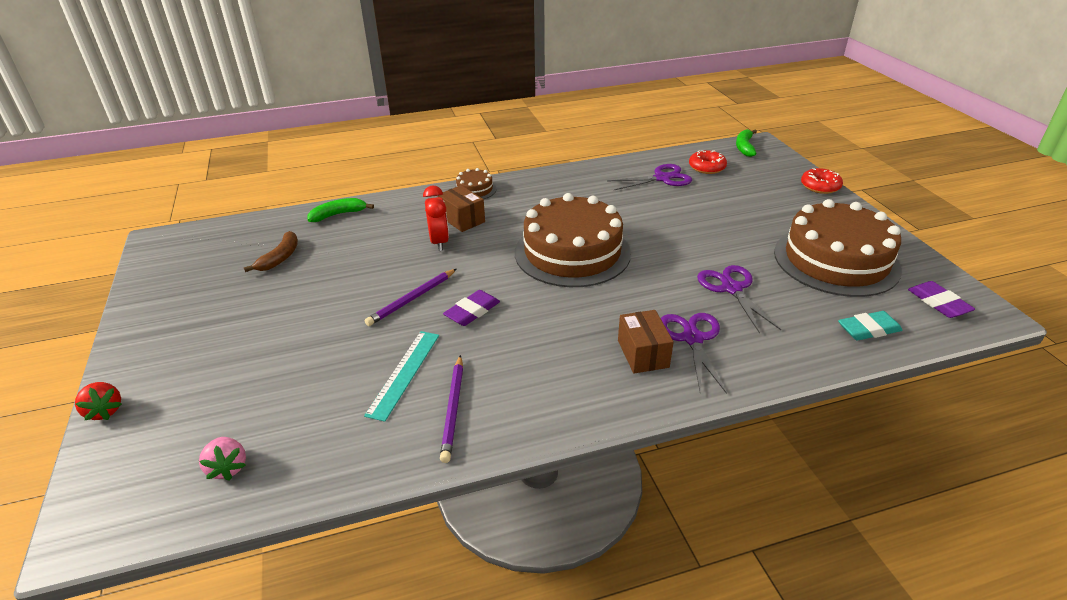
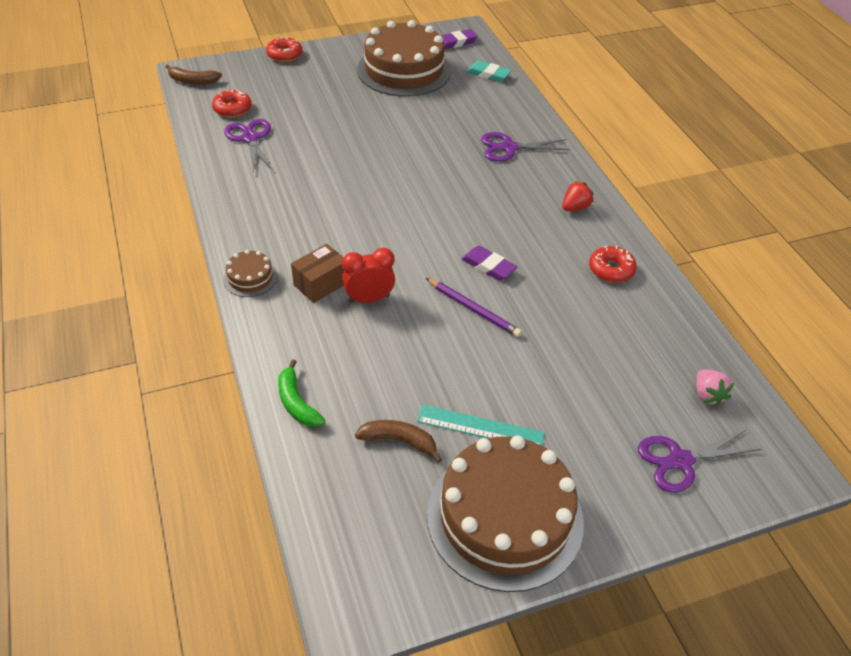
camera: 95 degrees left, 10 degrees up
(105, 411) = (676, 518): red strawberry -> red strawberry (575, 207)
(228, 468) = (707, 395): pink strawberry -> pink strawberry turned 105 degrees clockwise
(404, 373) = (578, 303): turquoise ruler -> turquoise ruler (480, 427)
(453, 409) = (611, 269): purple pencil -> red donut
(572, 252) = (391, 203): brown cake -> brown cake (505, 517)
(643, 354) = (530, 172): brown box -> none
(731, 288) = (444, 122): purple scissors -> purple scissors (680, 460)
(744, 147) = (193, 81): green banana -> brown banana
(868, 329) = (488, 74): turquoise eraser -> turquoise eraser turned 45 degrees counterclockwise

